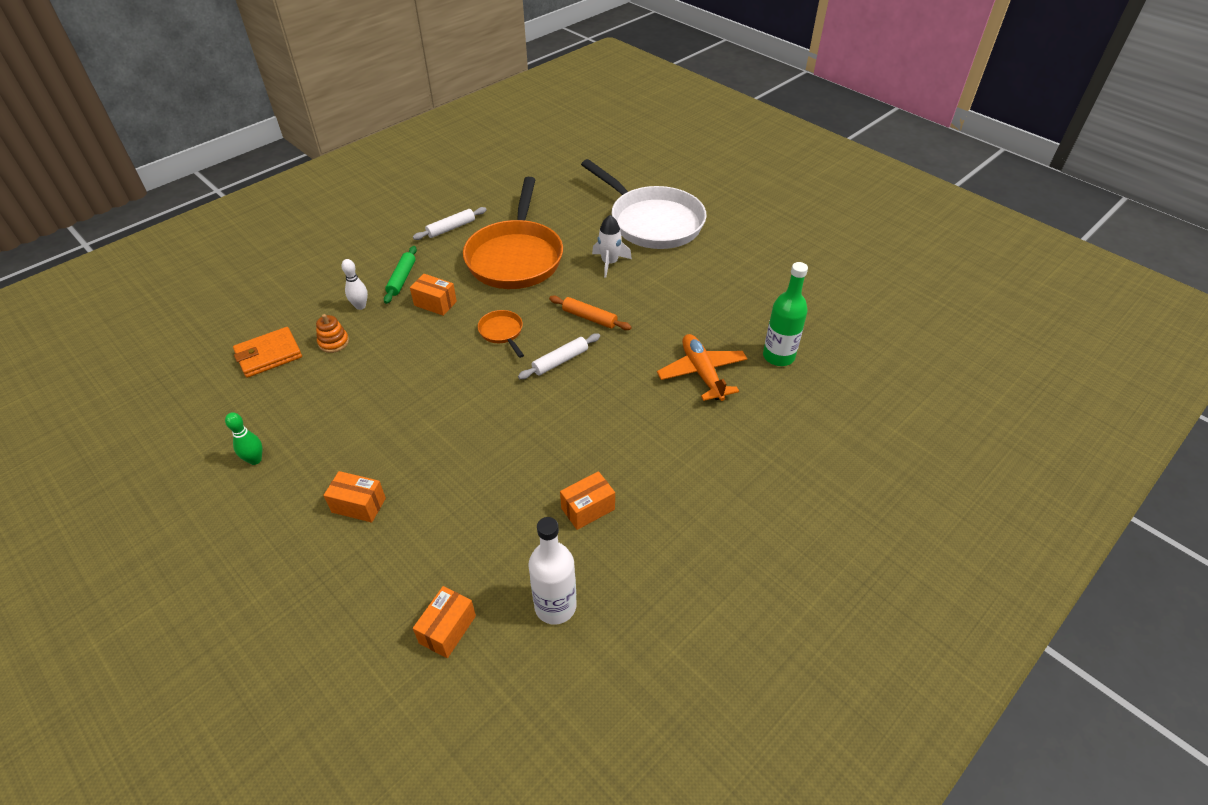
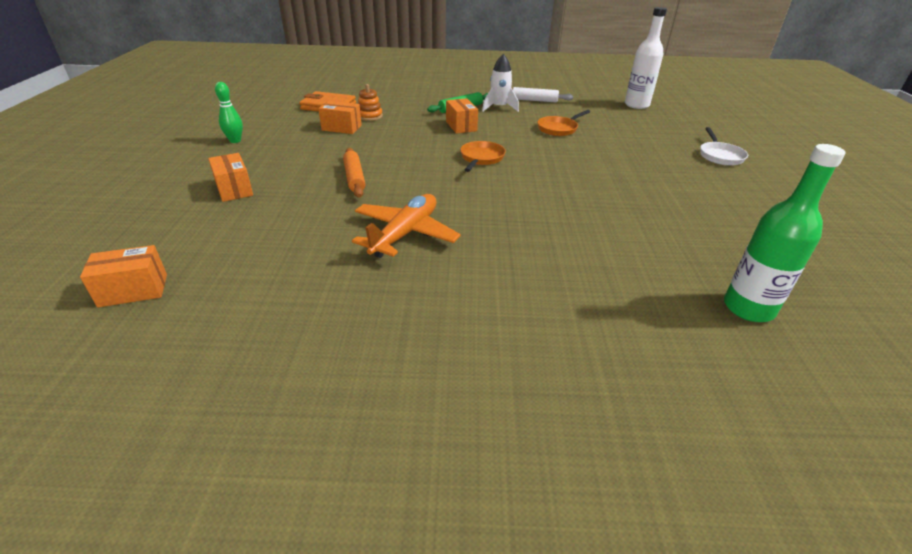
camera: 45 degrees right, 10 degrees down
(360, 306) = (414, 109): white bowling pin -> none
(515, 257) = (559, 129): orange pan -> orange pan, size x0.41
(555, 606) = (211, 339): white bottle -> white bottle (636, 105)
(560, 361) = (499, 193): white rolling pin -> none
(588, 509) = (357, 293): orange box -> orange box (341, 128)
(589, 318) = (566, 182): orange rolling pin -> orange rolling pin (354, 178)
(609, 263) = (637, 161): white rocket -> white rocket (499, 108)
(652, 222) = (720, 156): white pan -> white pan, size x0.41
(702, 373) = (625, 270): orange plane -> orange plane (405, 234)

